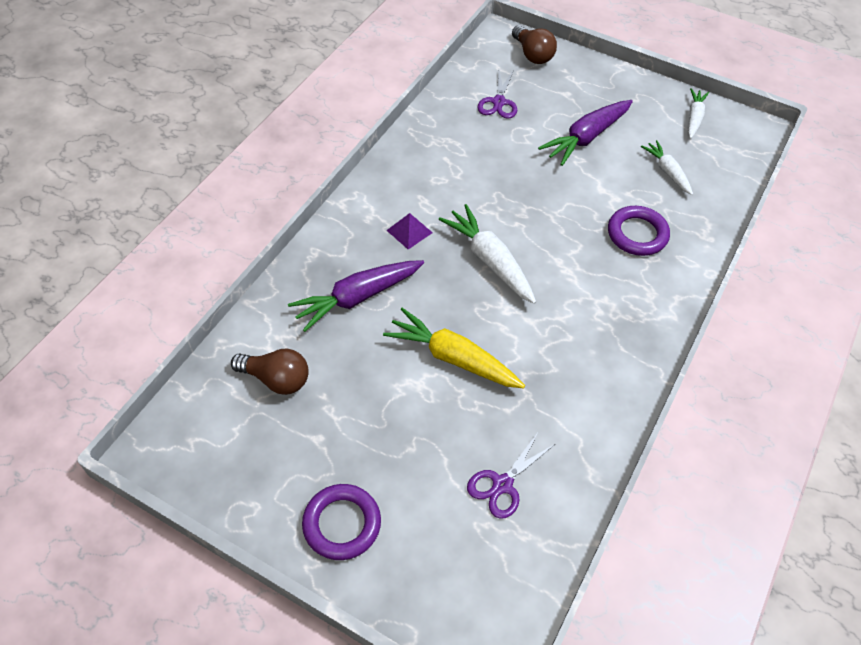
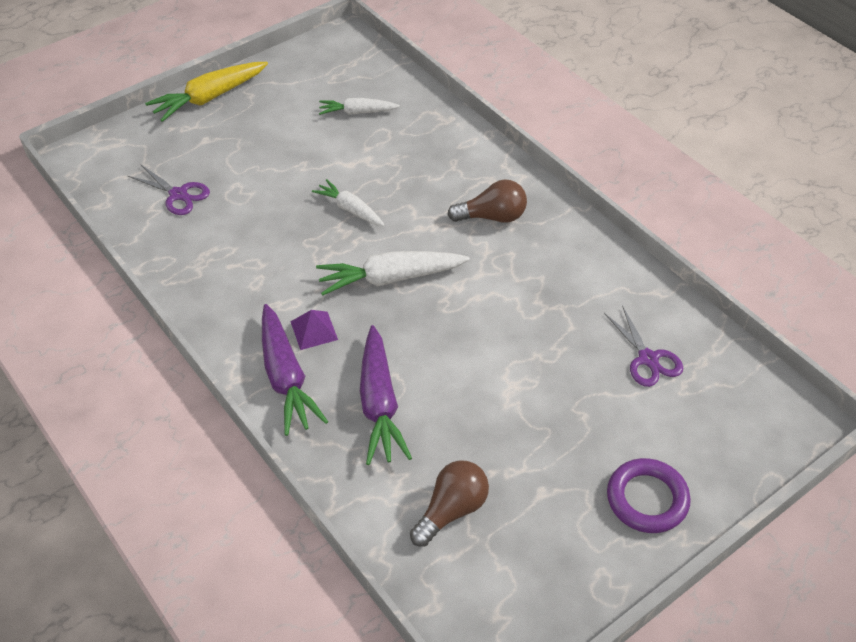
camera: 65 degrees left, 5 degrees down
(453, 358) = (494, 348): yellow carrot -> yellow carrot (209, 98)
(532, 55) = (128, 143): brown light bulb -> brown light bulb (492, 217)
(586, 138) = (277, 149): purple carrot -> purple carrot (286, 378)
(637, 234) = (419, 162): purple ring -> none
(694, 118) = (303, 68): white carrot -> white carrot (350, 209)

